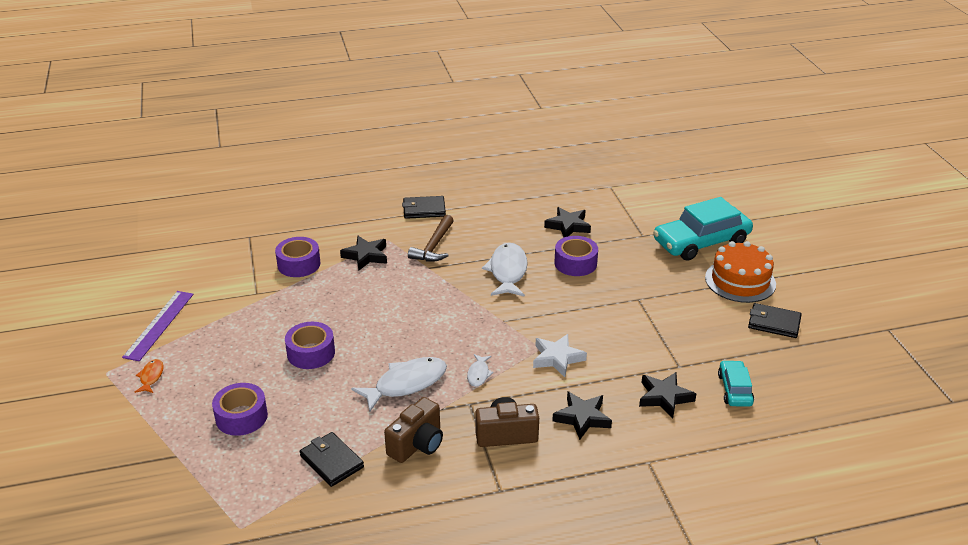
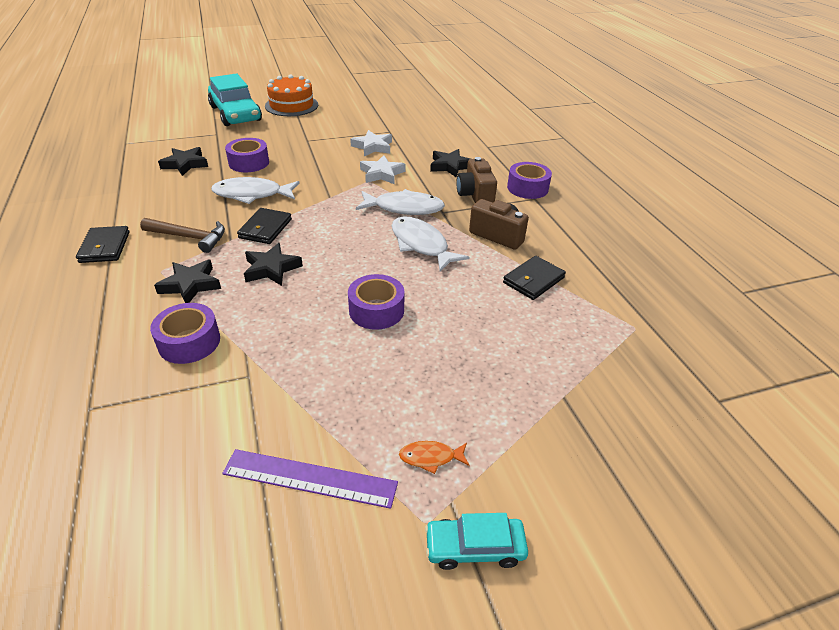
camera: 95 degrees left, 5 degrees up
(241, 417) = (489, 351): purple tape -> purple tape (527, 188)
(478, 374) = (404, 208): white fish -> white fish, size x2.02
(628, 351) = (373, 147): none -> white star
(664, 397) = (423, 138): black star -> black star (271, 269)
(734, 389) = (412, 117): turquoise car -> turquoise car (474, 547)
(774, 323) = (342, 100): black wallet -> black wallet (265, 228)

